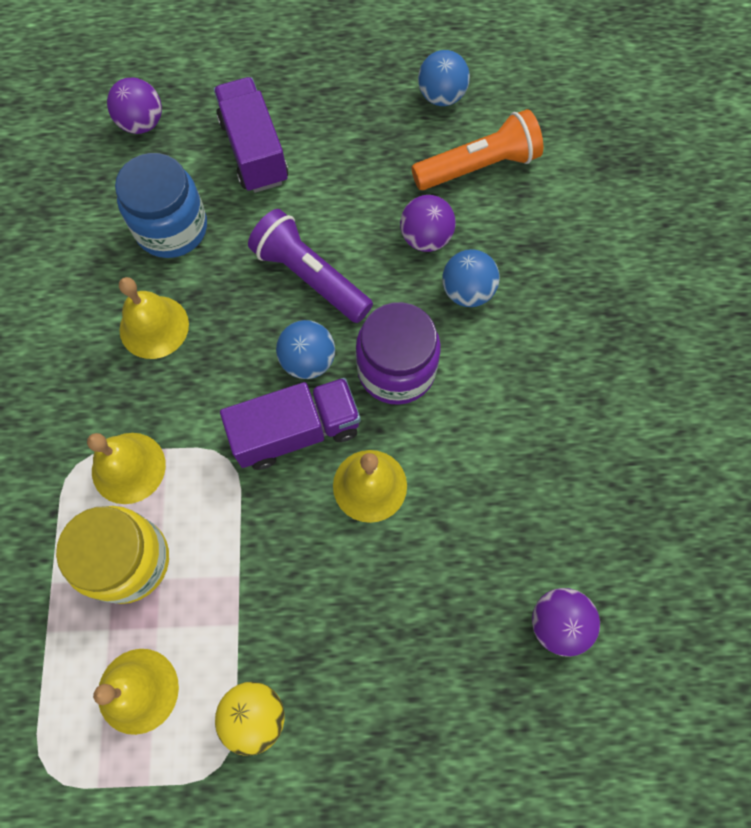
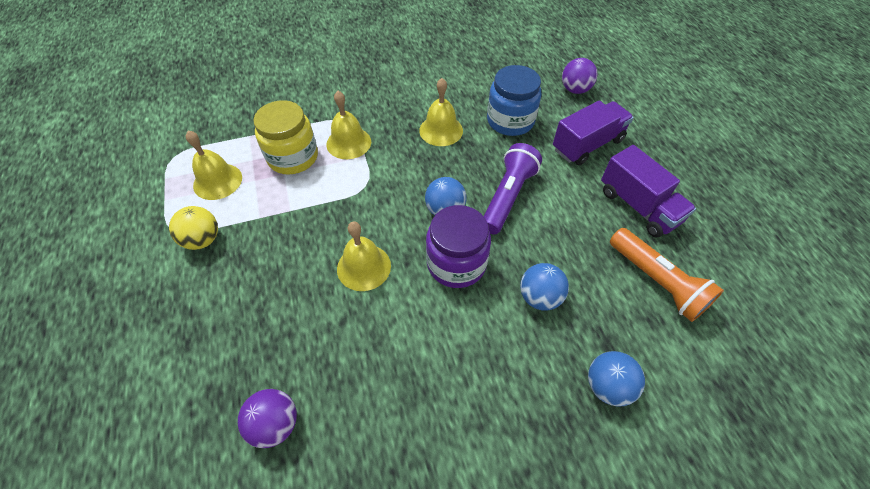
camera: 75 degrees right, 15 degrees down
(296, 431) = (392, 216): purple truck -> purple truck (638, 206)
(426, 238) = (572, 259): purple ball -> none
(441, 96) = (705, 242): blue ball -> blue ball (607, 386)

